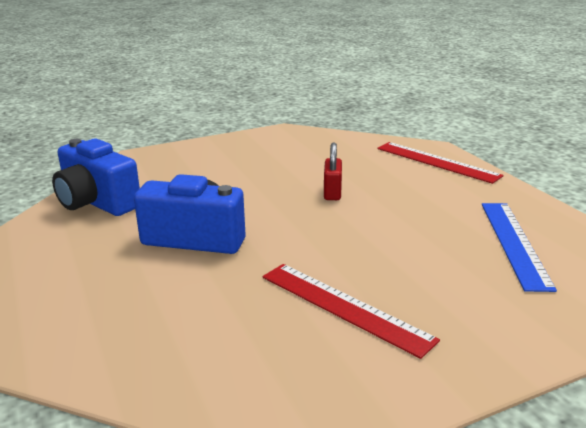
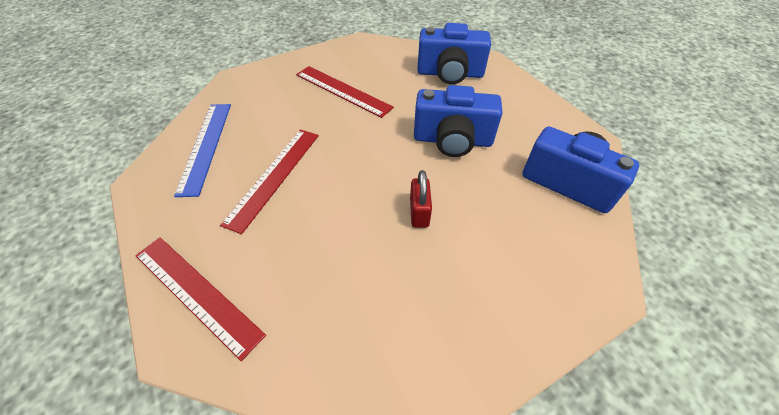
camera: 175 degrees right, 25 degrees up
(141, 331) = (450, 74): none -> blue camera
(332, 193) = (341, 210): red padlock -> red padlock (419, 212)
(410, 215) = (274, 176): none -> red ruler

